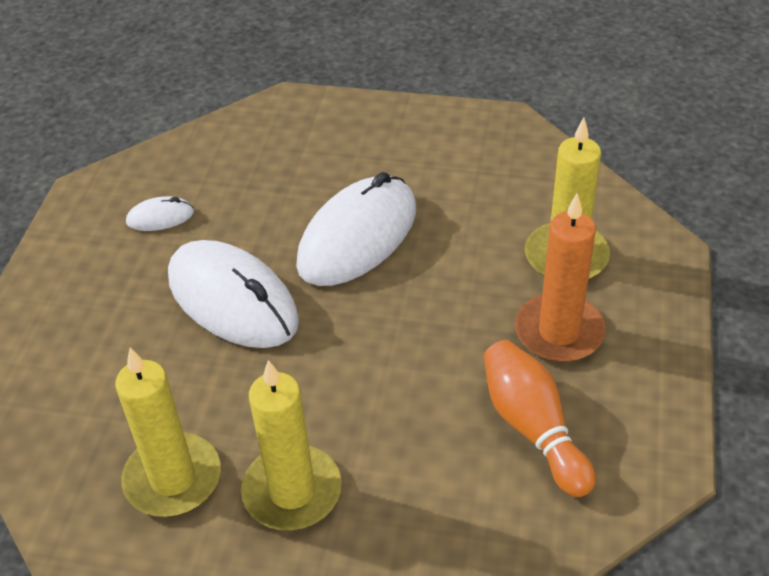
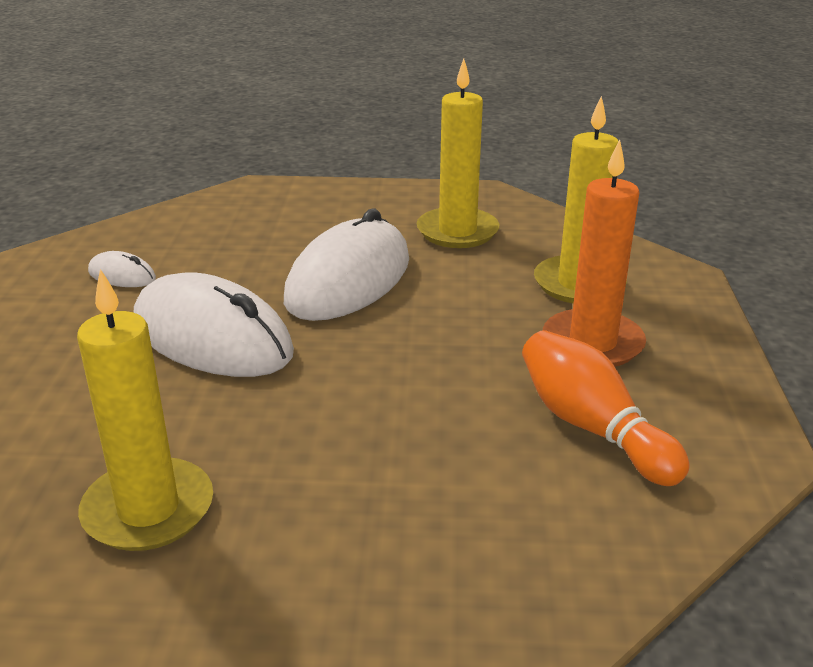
camera: 10 degrees left, 15 degrees down
(160, 217) = (122, 275): white mouse -> white mouse turned 45 degrees clockwise
(292, 491) = (309, 511): yellow candle -> yellow candle (457, 232)

